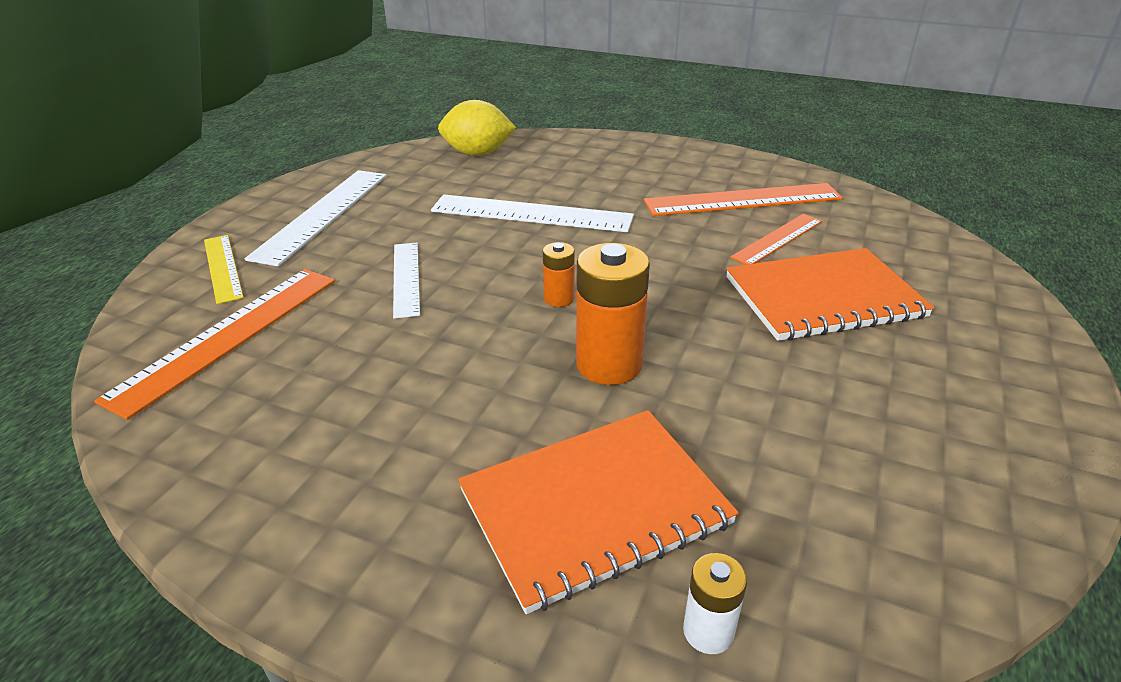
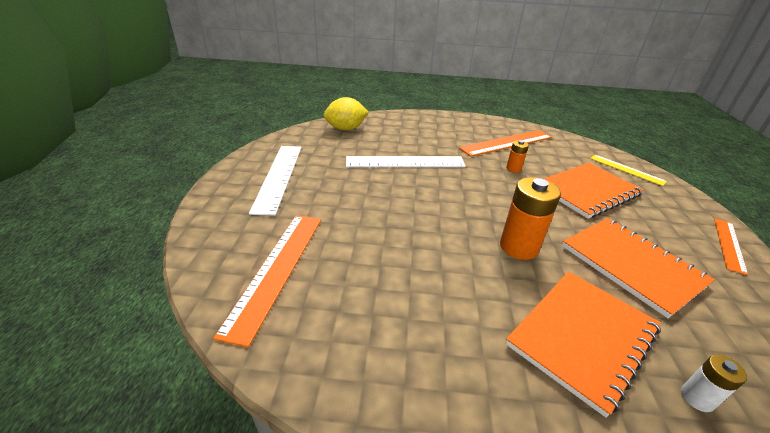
camera: 20 degrees left, 0 degrees up
(222, 268) = (236, 222): yellow ruler -> yellow ruler (626, 169)
(406, 278) = (364, 211): white ruler -> none
(559, 299) = (461, 211): orange battery -> orange battery (513, 168)
(777, 239) = (540, 162): orange ruler -> orange ruler (729, 244)
(790, 425) = (631, 265): none -> orange notebook

